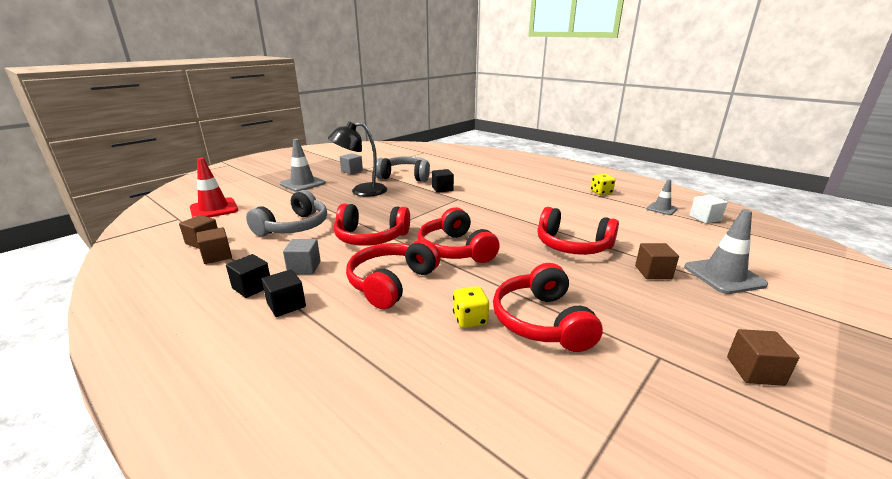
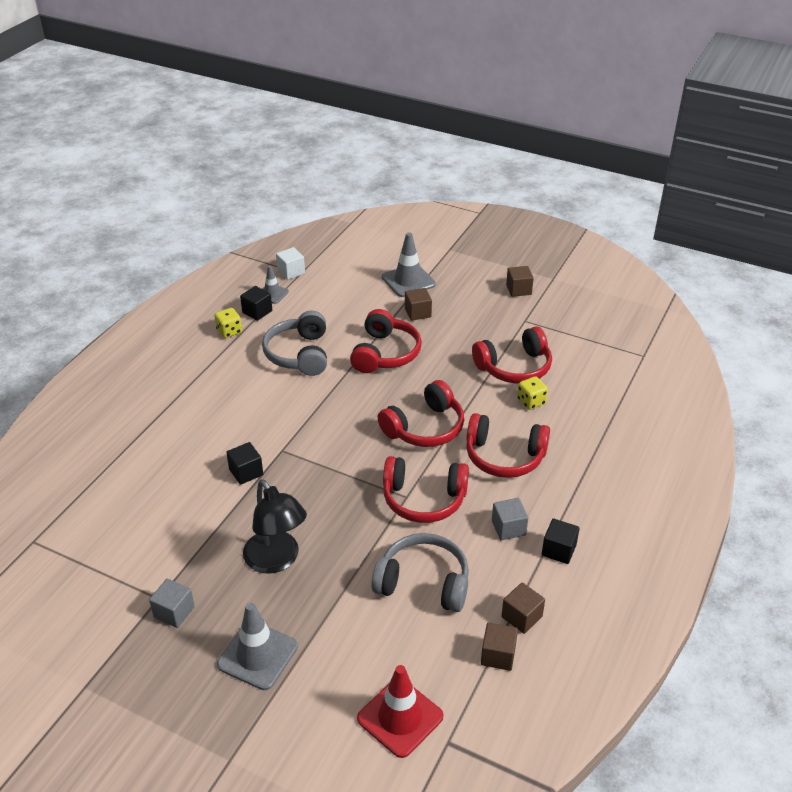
camera: 105 degrees left, 15 degrees up
(286, 305) = (569, 512): black cube -> black cube (257, 312)
(371, 237) = (423, 499): red headphones -> red headphones turned 105 degrees clockwise
(405, 176) = (195, 528): grey headphones -> grey headphones (299, 354)

